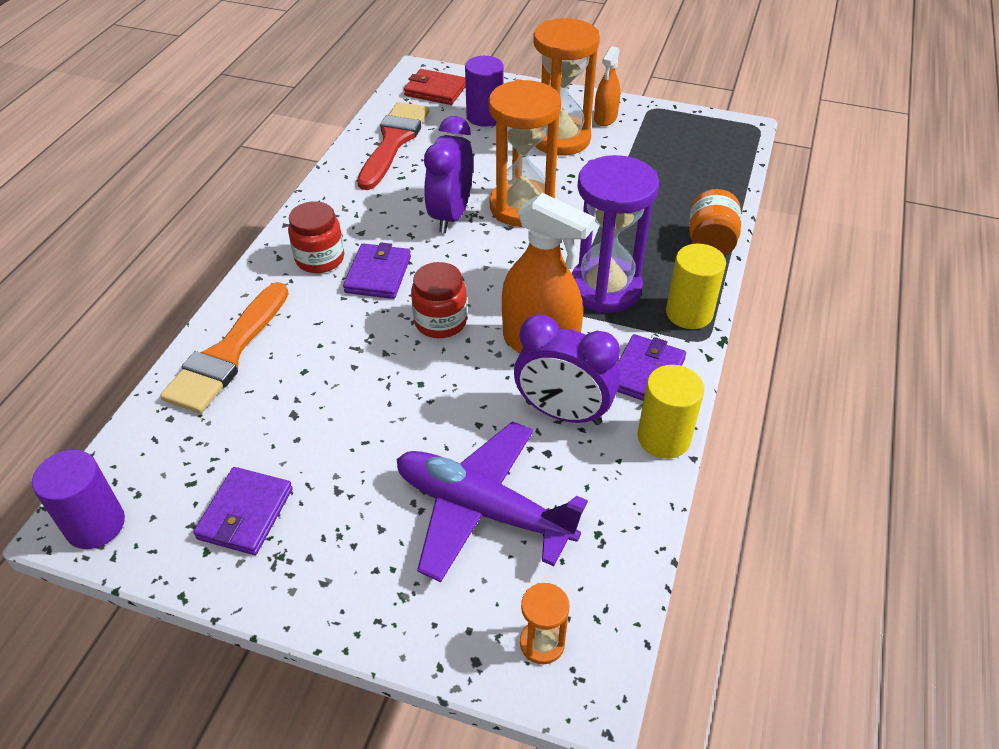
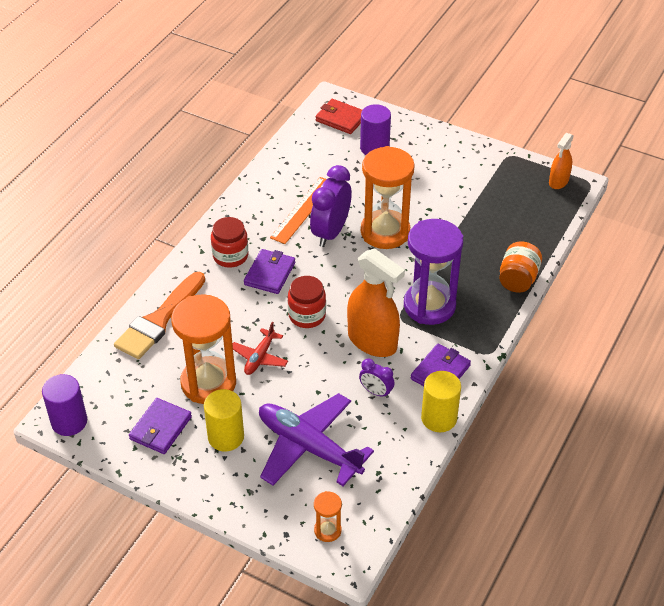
camera: 10 degrees right, 0 degrees up
(383, 387) = (260, 357): none -> red plane
(393, 142) = (299, 163): red brush -> none
(408, 193) = (302, 210): none -> orange ruler
(560, 139) = (429, 176): orange hourglass -> orange hourglass (208, 383)
(563, 413) = (376, 392): purple clock -> purple clock, size x0.53
(605, 118) = (469, 160): orange spray bottle -> orange spray bottle (558, 181)
(689, 313) = (484, 332): yellow cylinder -> yellow cylinder (226, 437)

